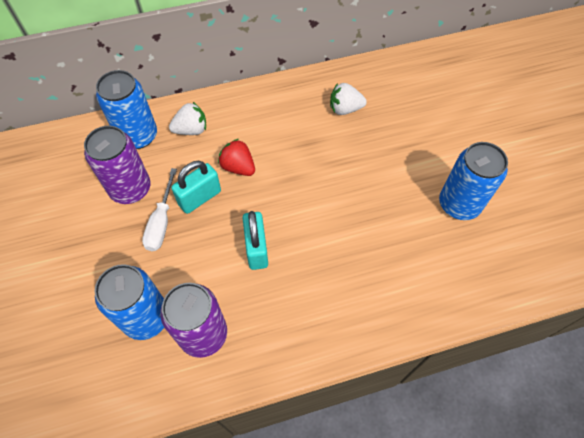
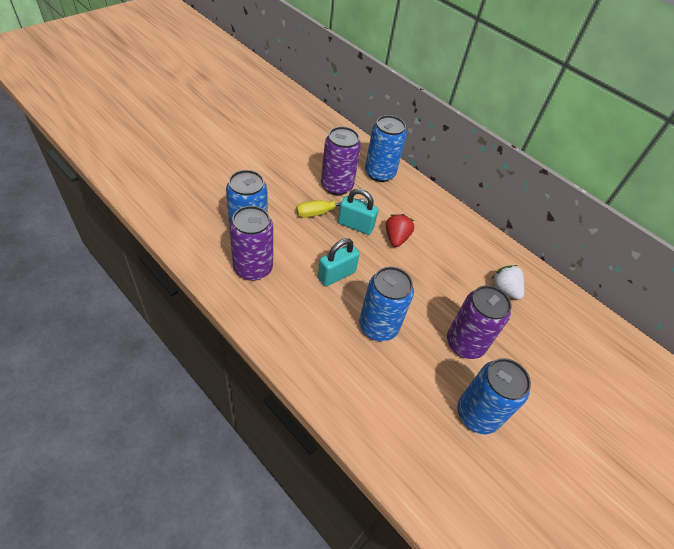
camera: 55 degrees right, 10 degrees down
(161, 222) = (322, 212): white screwdriver -> yellow screwdriver
(191, 130) = (406, 199): white strawberry -> none
(337, 239) = (378, 326): none -> blue can
(387, 174) = (465, 343): none -> purple can

